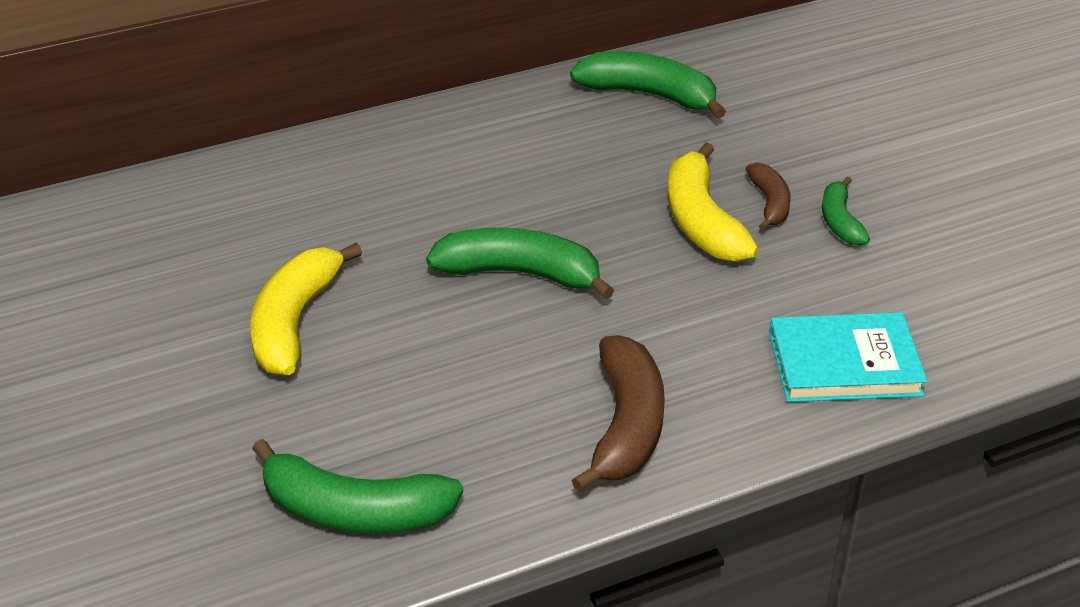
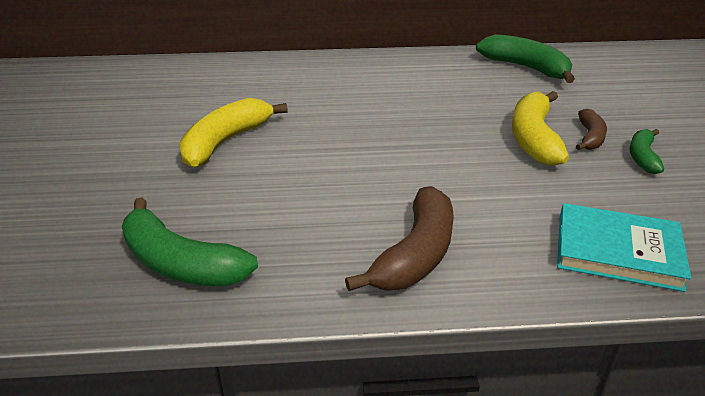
camera: 20 degrees right, 5 degrees down
(519, 273) = (388, 144): green banana -> none

